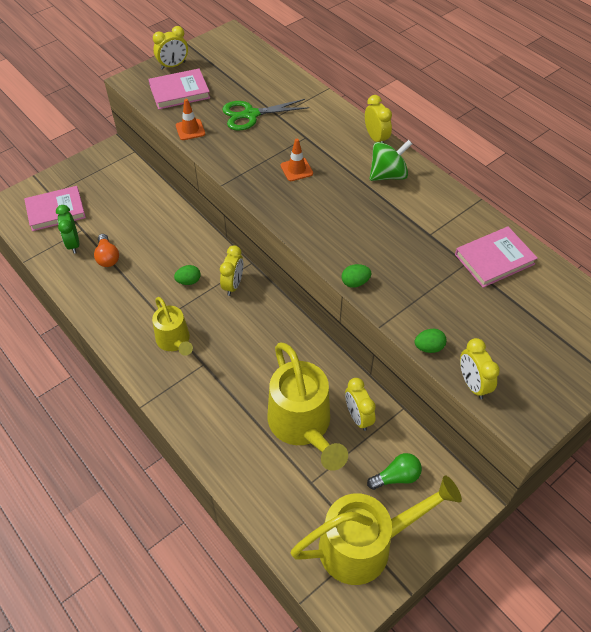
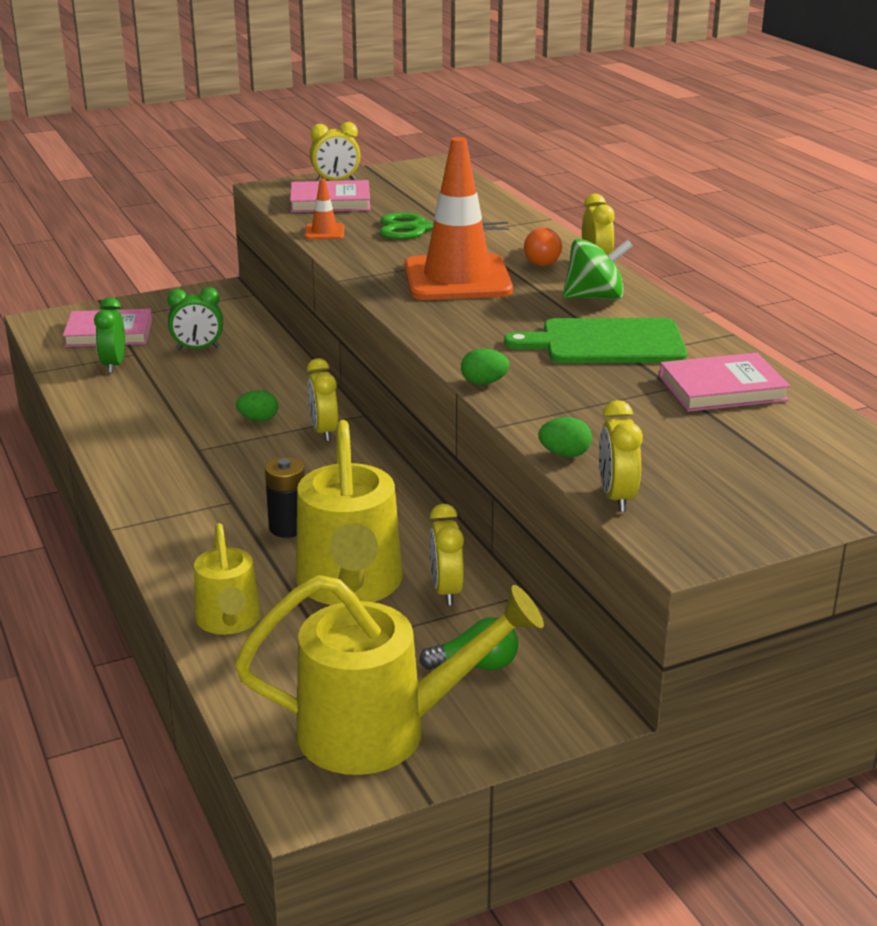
camera: 15 degrees right, 25 degrees down
(107, 257) = (154, 382): orange light bulb -> orange light bulb (540, 260)
(121, 216) = (198, 348): none -> green clock
(175, 341) = (202, 473): yellow watering can -> yellow watering can (229, 622)
(233, 285) = (323, 432): yellow clock -> yellow clock turned 135 degrees clockwise
(247, 381) = (288, 527): none -> black battery
(296, 169) = (457, 279): orange traffic cone -> orange traffic cone, size x2.39
(412, 224) = (606, 343): none -> green cutting board

